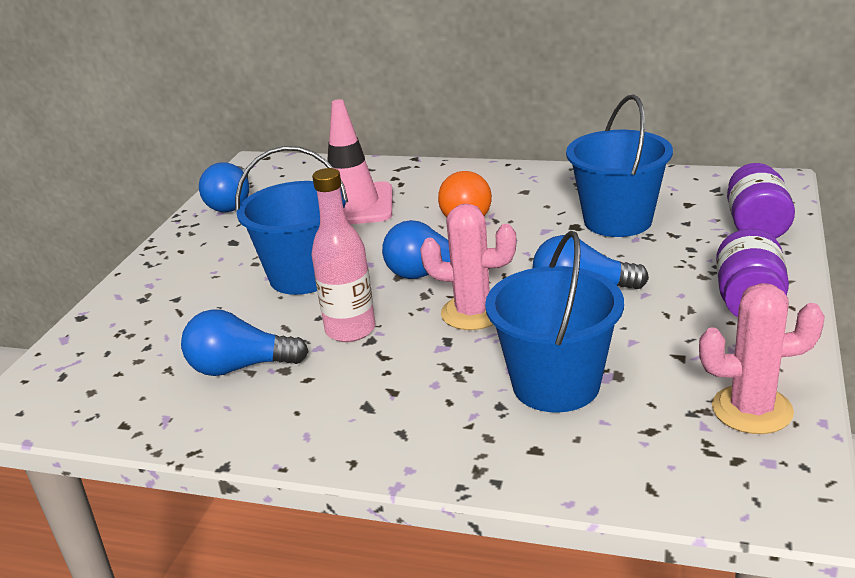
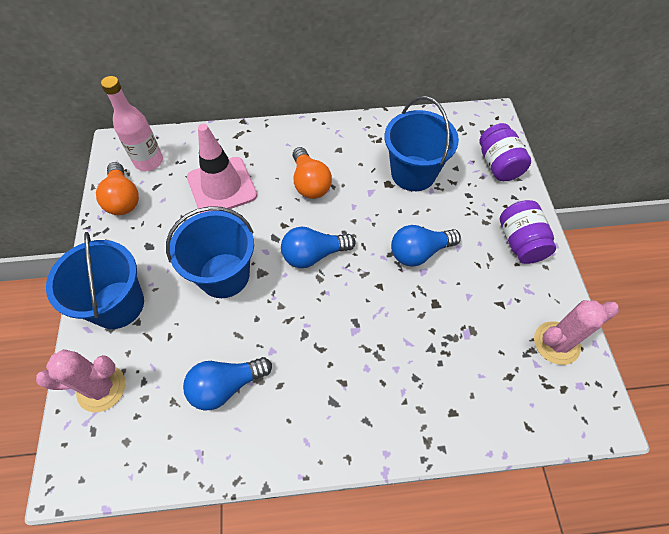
camera: 25 degrees left, 30 degrees up
(231, 203) = (123, 199): blue light bulb -> orange light bulb
(350, 330) = (285, 327): pink bottle -> pink bottle (149, 161)
(473, 313) = (360, 290): pink cactus -> pink cactus (101, 388)
(556, 385) = (440, 349): blue bucket -> blue bucket (117, 304)

